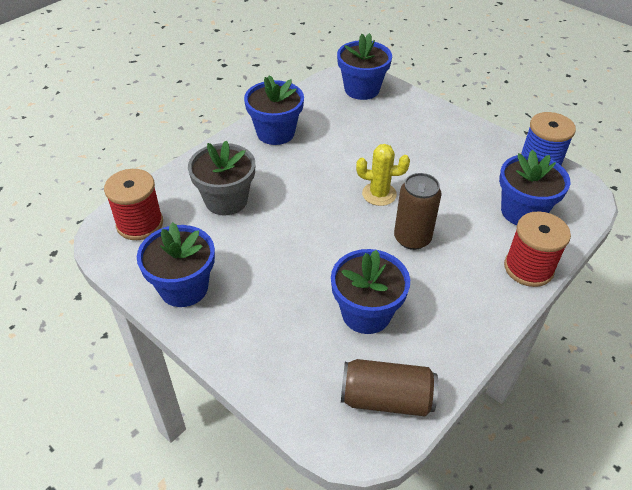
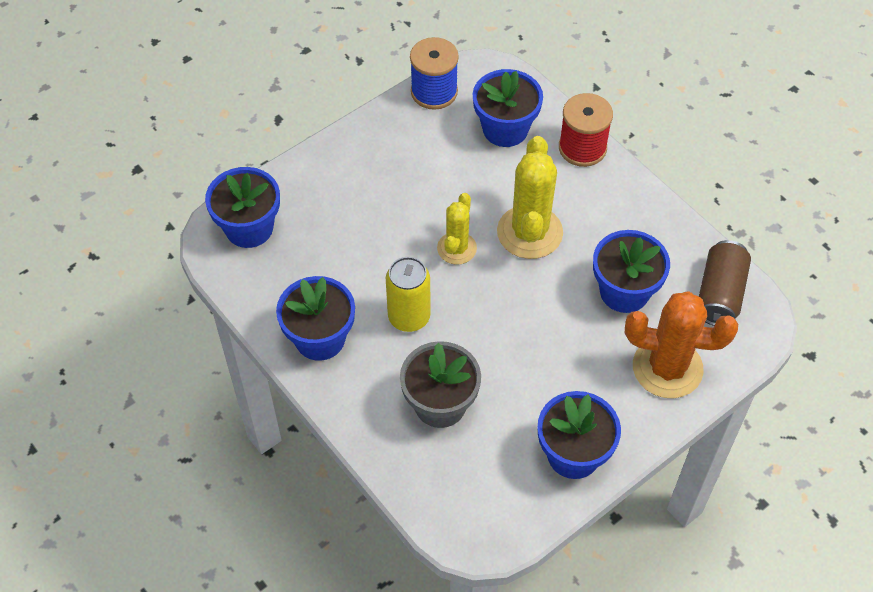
camera: 80 degrees left, 10 degrees up
(140, 224) = (466, 501): red spool -> none
(284, 354) = (667, 368): none -> orange cactus
(304, 174) = (409, 317): none -> yellow can
(412, 238) = (529, 232): brown can -> yellow cactus

